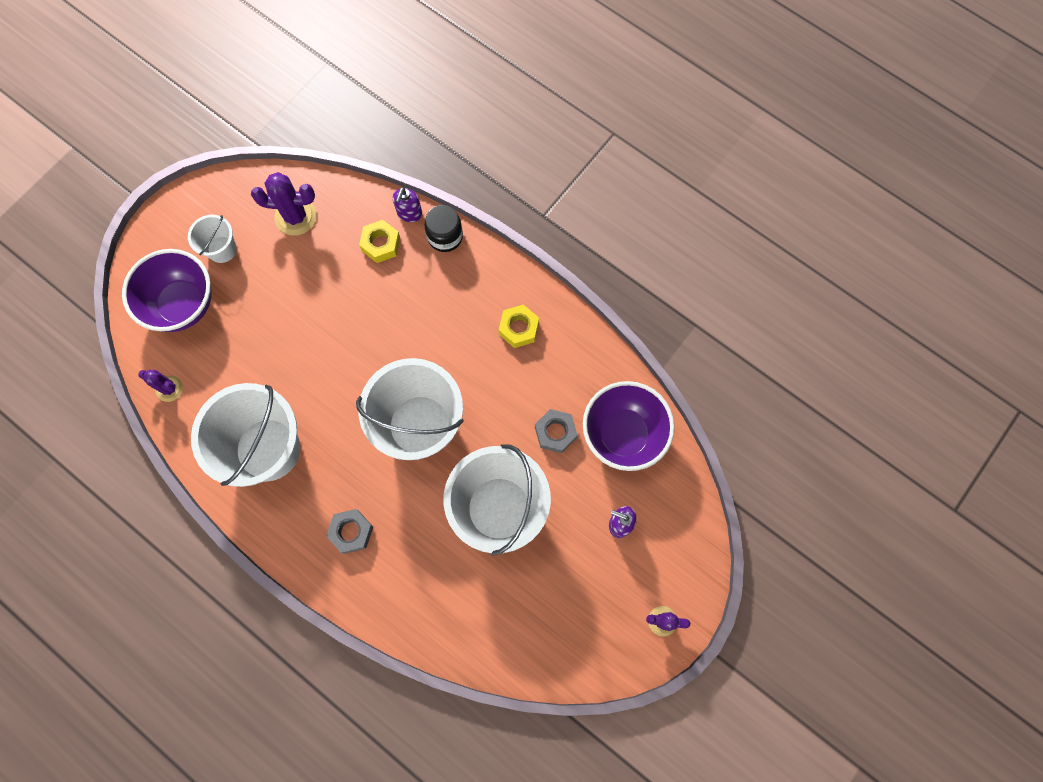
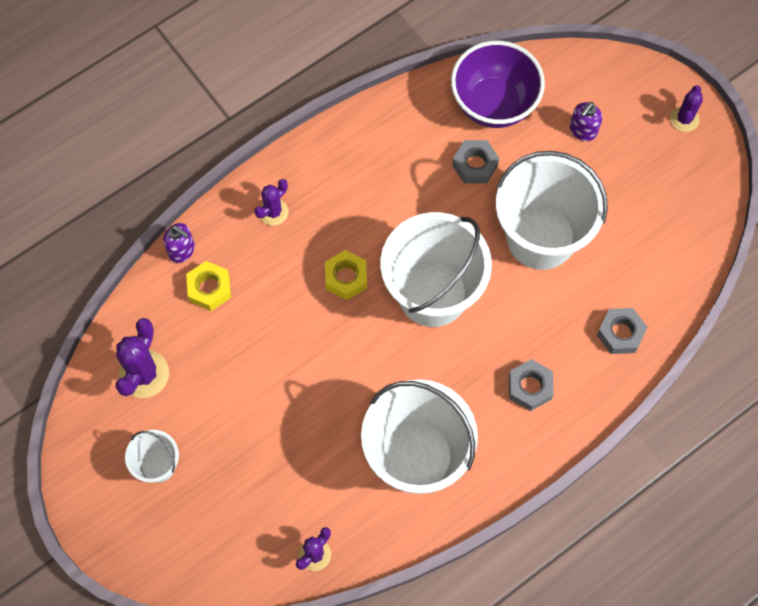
camera: 75 degrees left, 5 degrees down
(183, 305) = (215, 522): purple bowl -> none
(421, 604) = (620, 333): none -> grey nut
(445, 237) = (222, 220): black jar -> none
(463, 274) = (273, 212): none -> purple cactus
(518, 328) = (352, 172): yellow nut -> yellow nut (346, 278)

